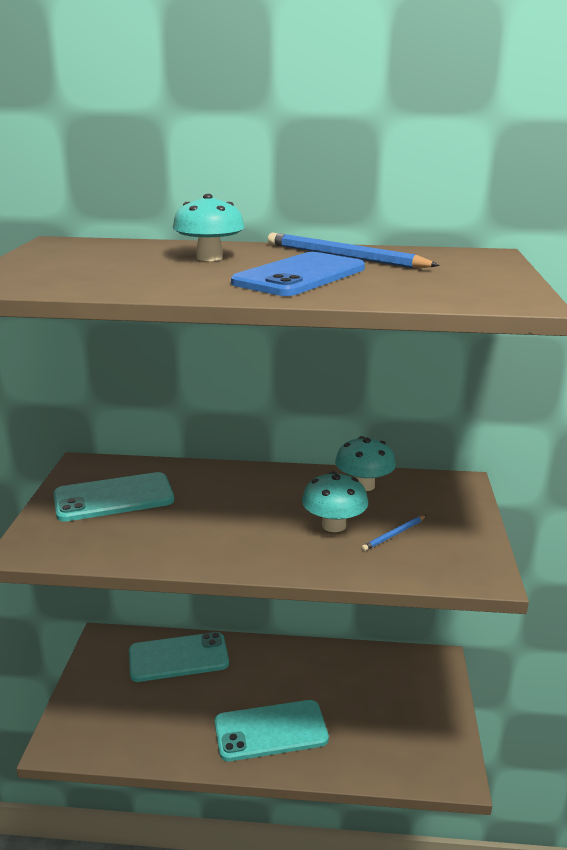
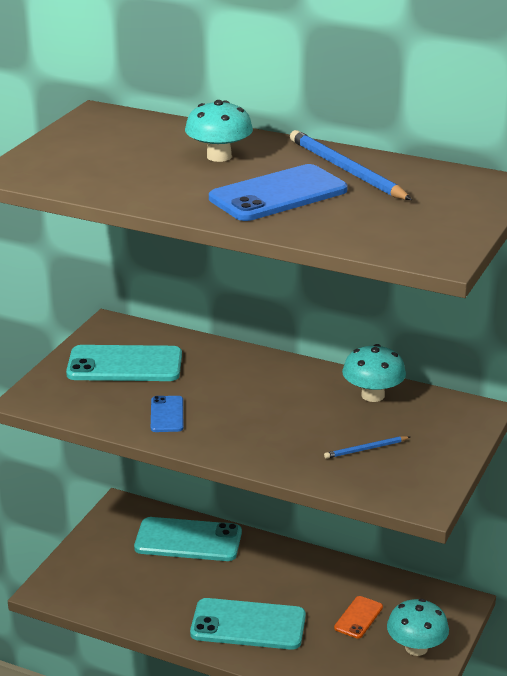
camera: 20 degrees right, 5 degrees up
(181, 538) = (167, 414): none -> blue phone
(334, 525) = (314, 429): turquoise mushroom -> turquoise mushroom (416, 648)
(365, 696) = (358, 617): none -> orange phone

